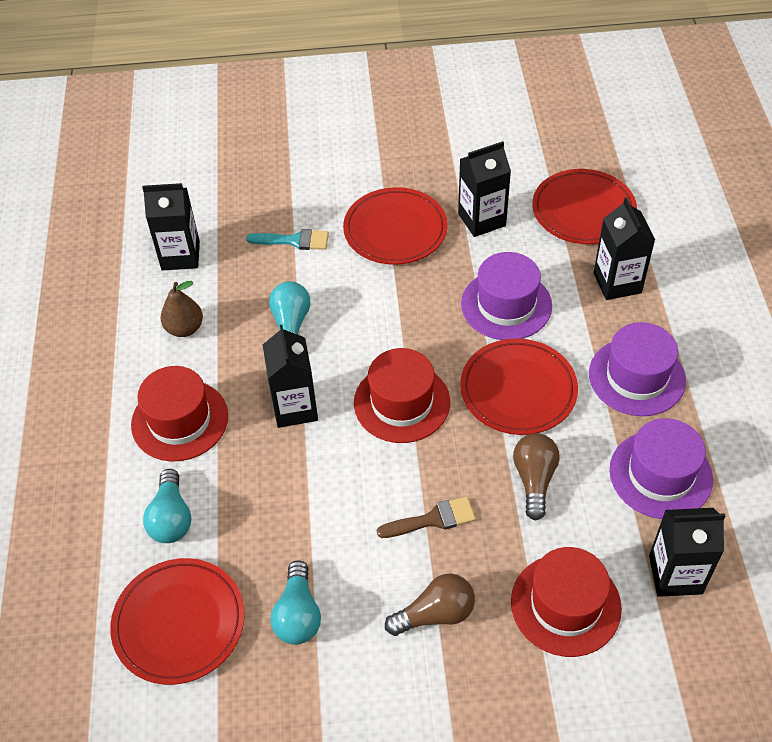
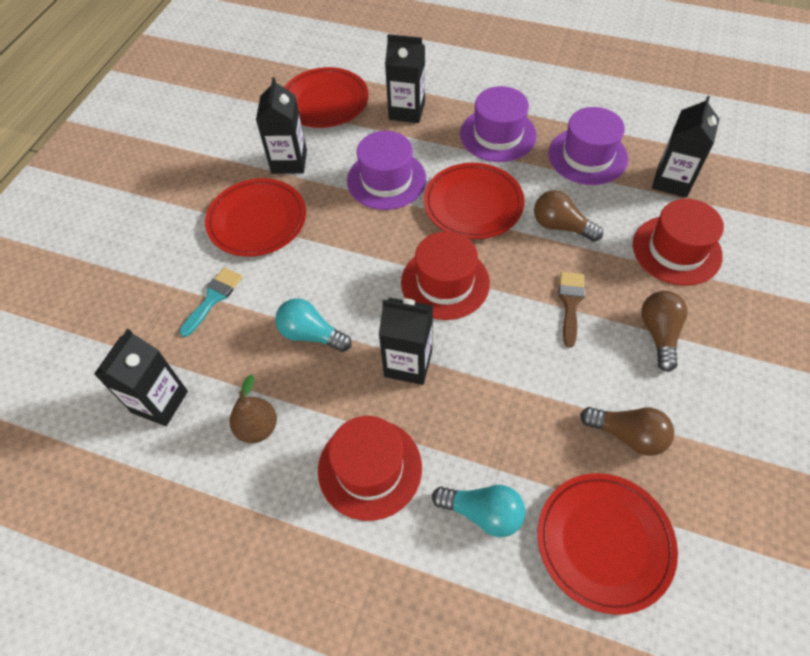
camera: 65 degrees left, 5 degrees up
(298, 614) = (627, 435): turquoise light bulb -> brown light bulb

